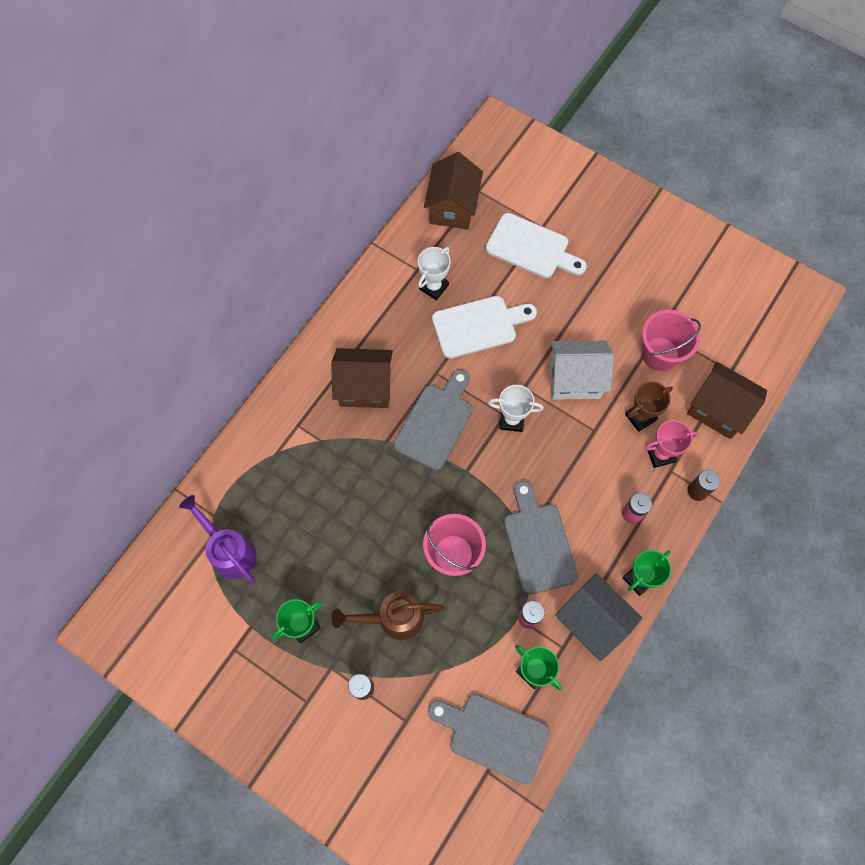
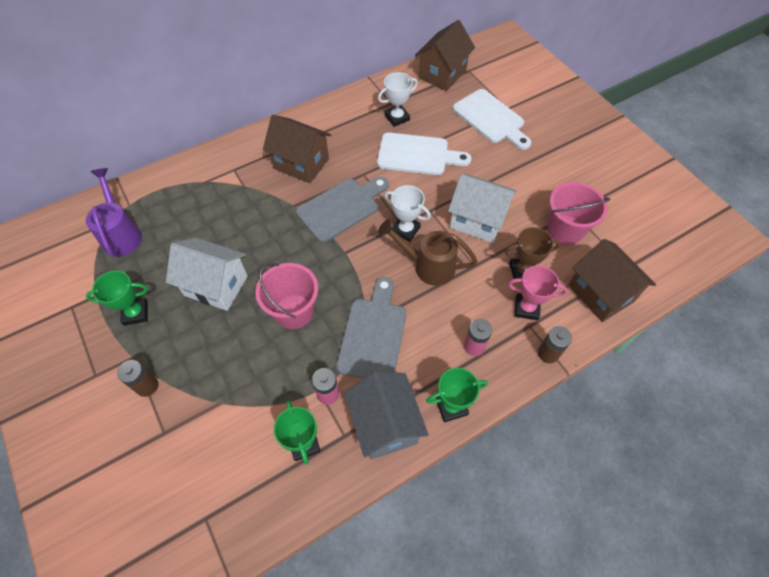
camera: 25 degrees right, 10 degrees down
(363, 562) = (216, 286): none -> white house
(393, 618) = (211, 340): brown watering can -> brown watering can (428, 266)
(493, 735) = (232, 486): grey cutting board -> none

